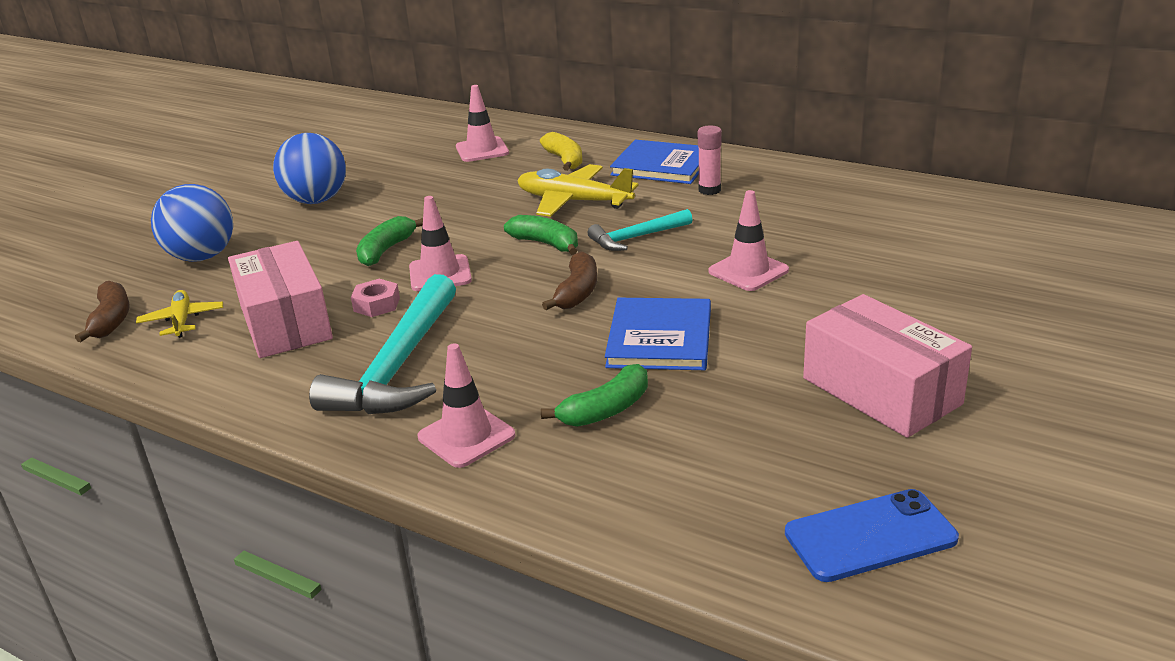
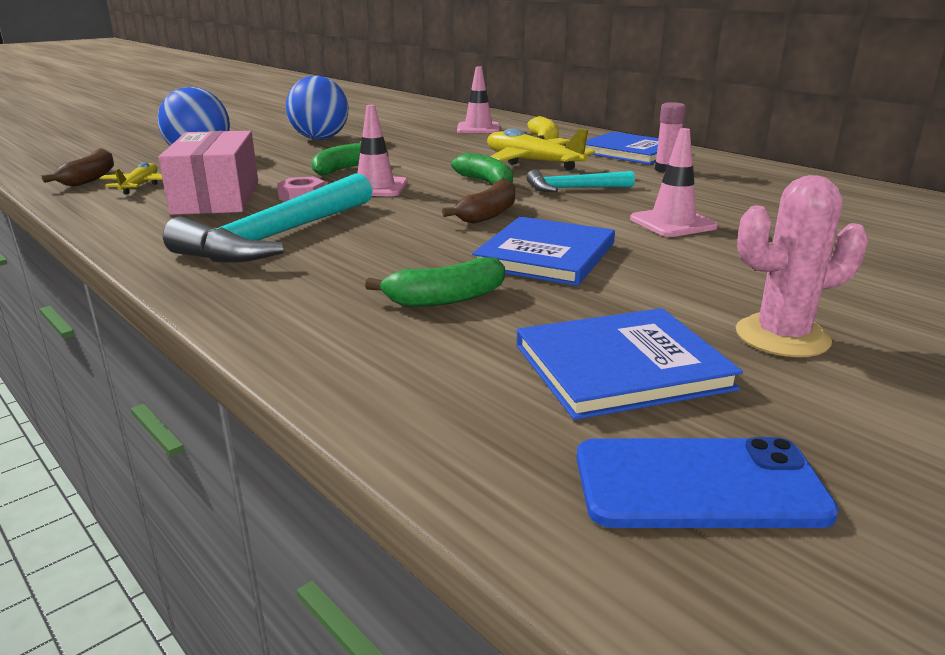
camera: 15 degrees right, 5 degrees down
(466, 436) = (287, 294): pink traffic cone -> none
(779, 449) = (621, 367): none -> blue book
(881, 391) = (782, 337): pink box -> pink cactus

